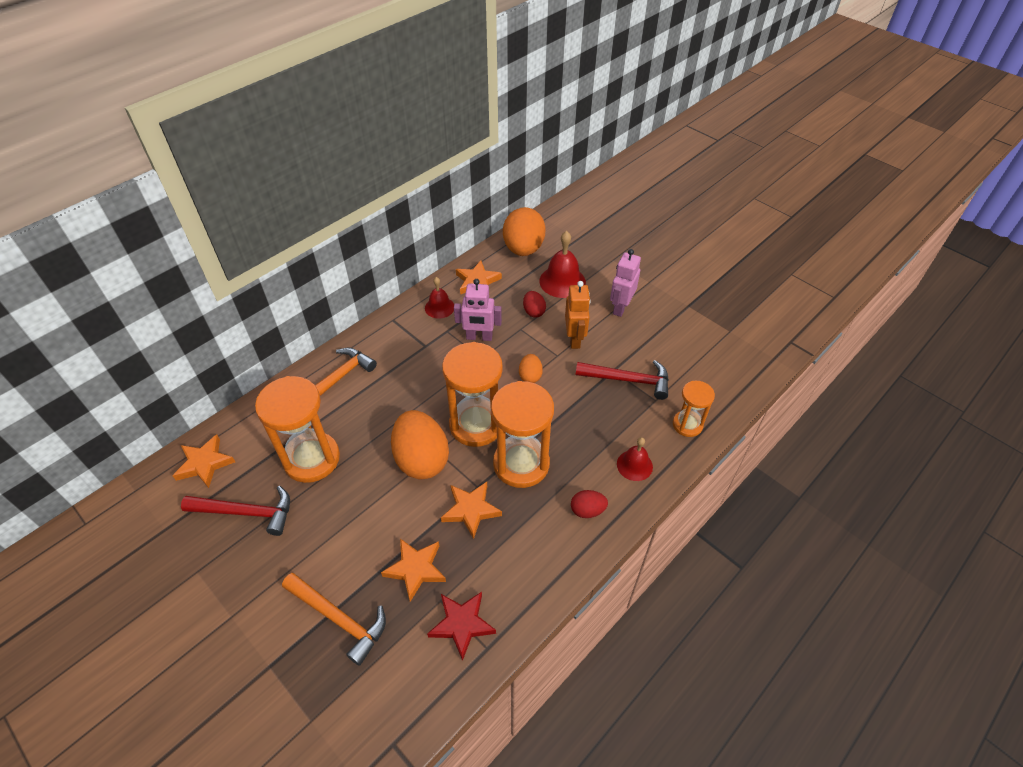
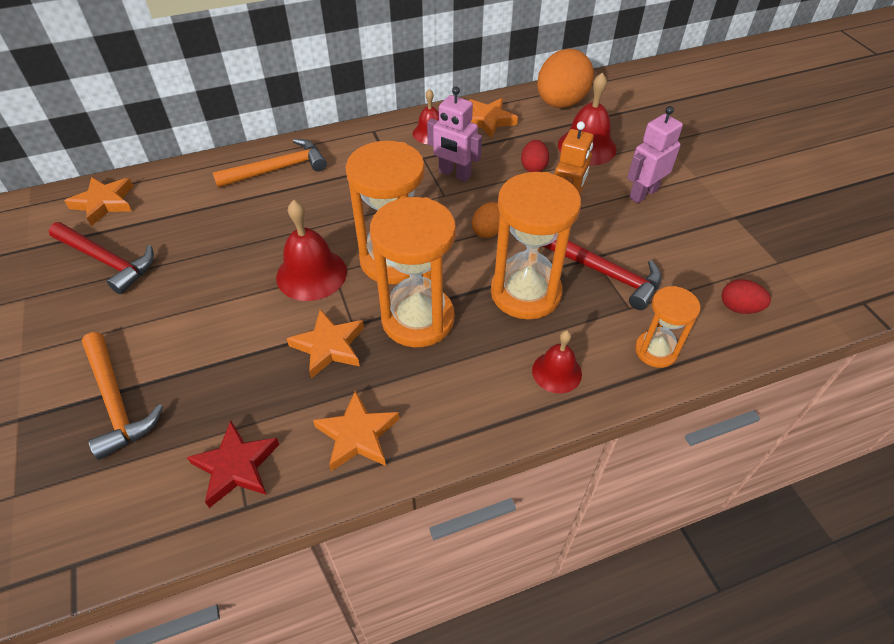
camera: 25 degrees right, 0 degrees up
(311, 459) = (203, 233): orange hourglass -> orange hourglass (525, 293)
(415, 569) = (228, 384): orange star -> orange star (357, 435)
(421, 459) = (311, 274): orange egg -> red bell
(587, 510) = (464, 401): red egg -> red egg (739, 308)

